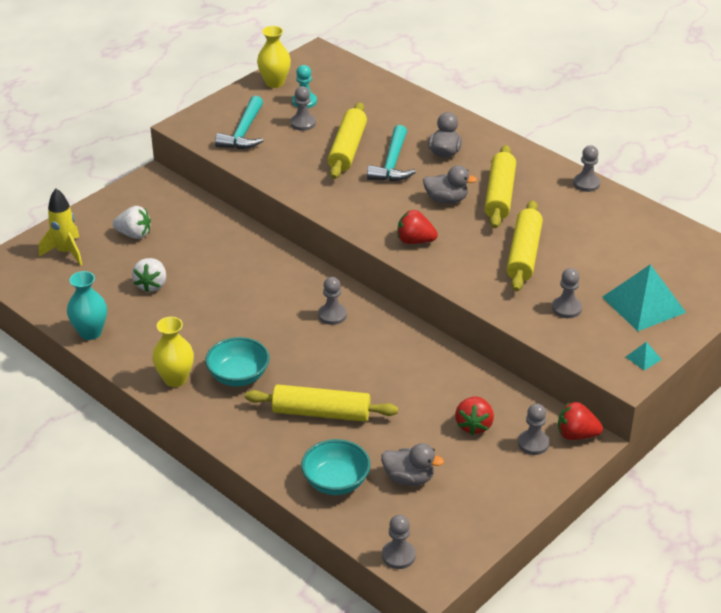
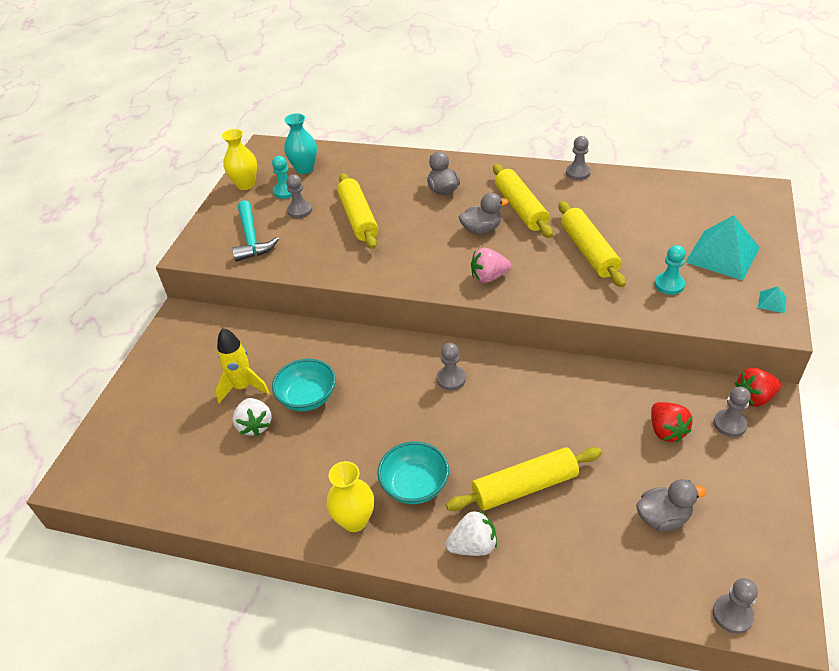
camera: 25 degrees left, 5 degrees up
(66, 252) = (140, 429): yellow rocket -> yellow rocket (243, 387)
(90, 332) = (227, 509): turquoise vase -> turquoise vase (304, 169)
(134, 234) = (200, 379): white strawberry -> white strawberry (473, 546)
(336, 482) = (602, 559): turquoise bowl -> turquoise bowl (307, 397)
(392, 163) = (408, 216): turquoise hammer -> none
(415, 241) = (489, 277): red strawberry -> pink strawberry
(566, 308) = (669, 284): grey pawn -> turquoise pawn

